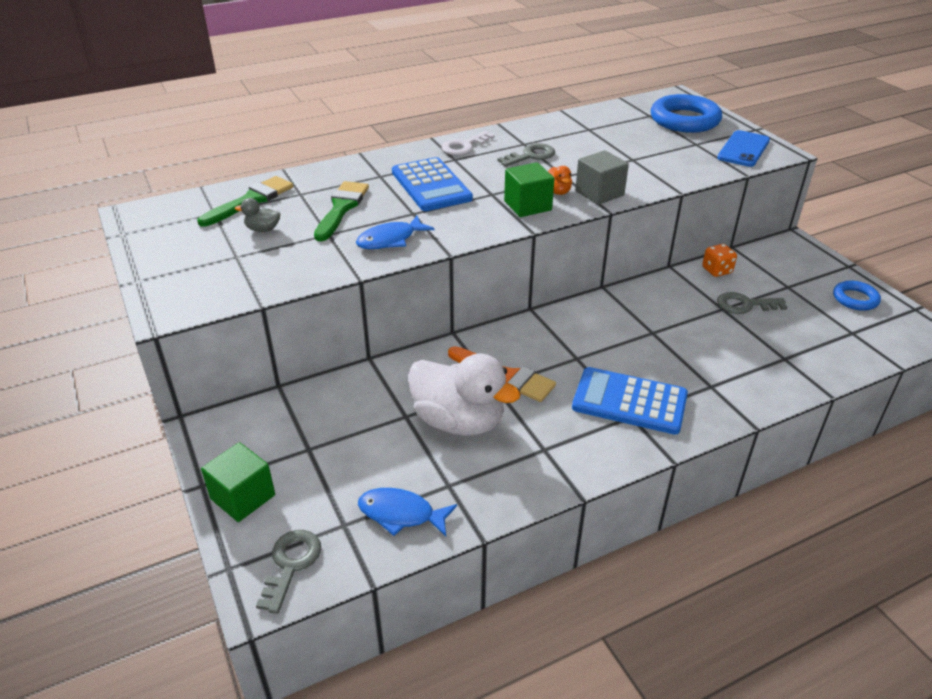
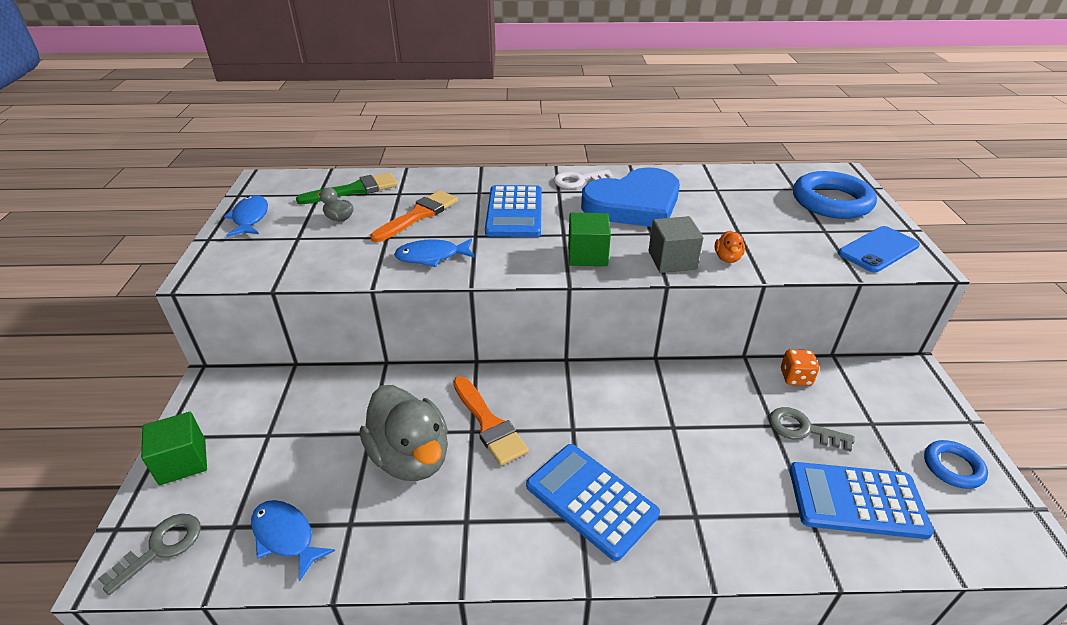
camera: 25 degrees right, 0 degrees up
(163, 251) = (250, 218): none -> blue fish
(341, 208) = (419, 215): green brush -> orange brush
(459, 421) = (411, 457): white duck -> grey duck
(531, 156) = (634, 204): grey key -> blue heart
(558, 192) = (630, 248): orange duck -> orange duck (727, 258)
(809, 339) = (856, 500): none -> blue calculator

